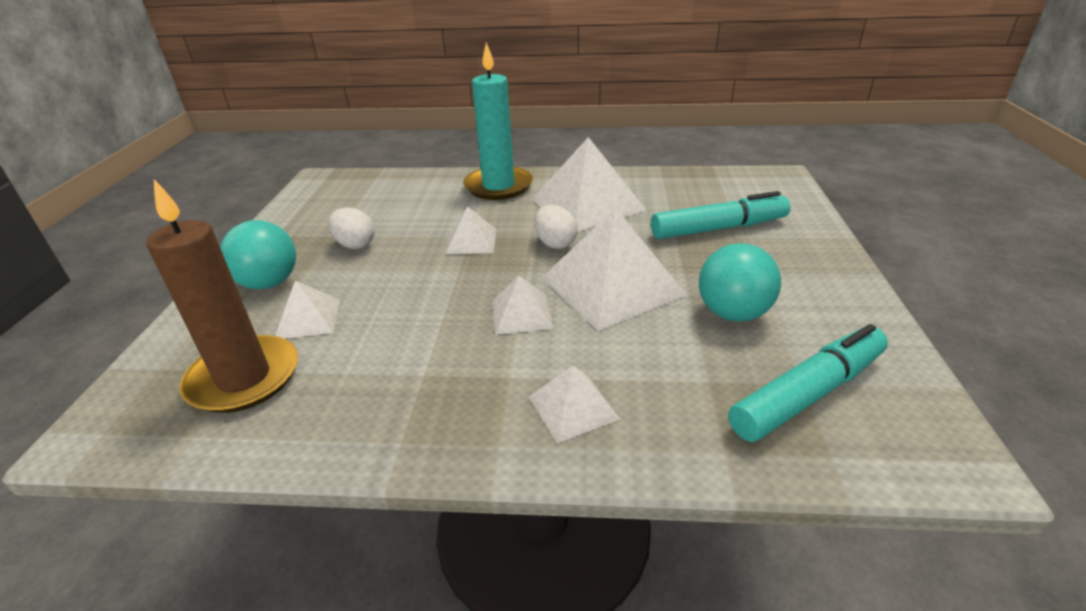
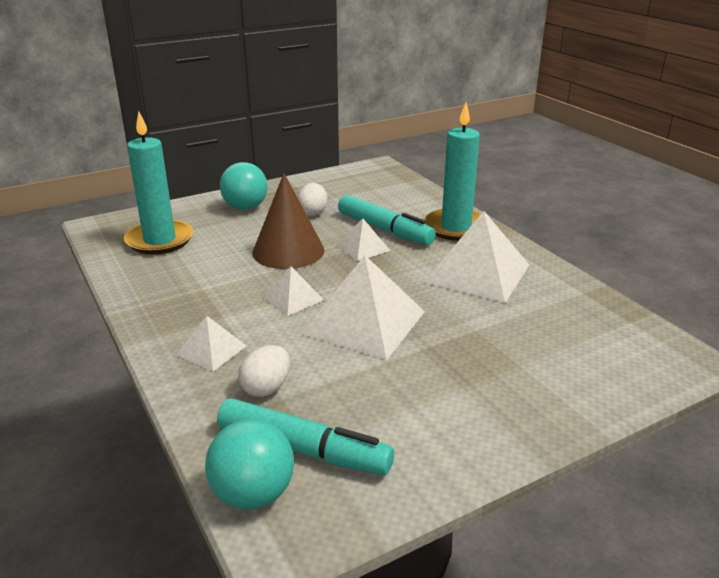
camera: 55 degrees right, 5 degrees down
(244, 378) = (159, 240): brown candle -> turquoise candle
(308, 319) = (223, 233): white pyramid -> none
(417, 286) = (288, 251): none -> brown cone
(555, 243) = (398, 280): white egg -> white egg (266, 388)
(718, 228) = (518, 348): turquoise marker -> turquoise marker (384, 229)
(733, 313) = (381, 389): turquoise ball -> turquoise ball (253, 494)

